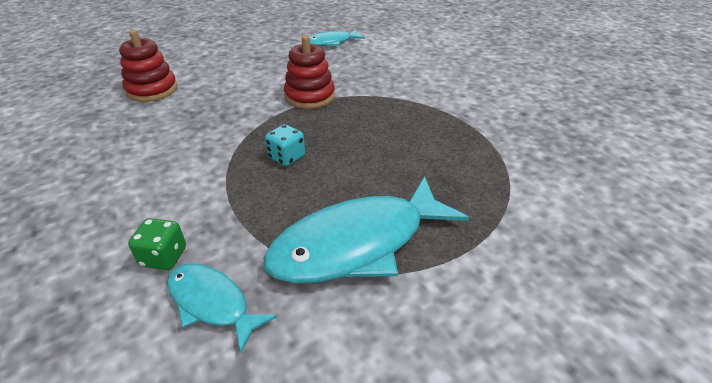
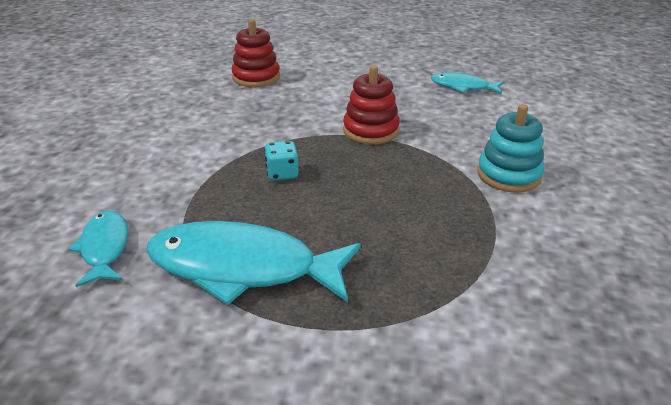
camera: 40 degrees right, 5 degrees down
(164, 257) = (117, 202): green dice -> none
(435, 90) = (508, 175): none -> turquoise stacking toy

